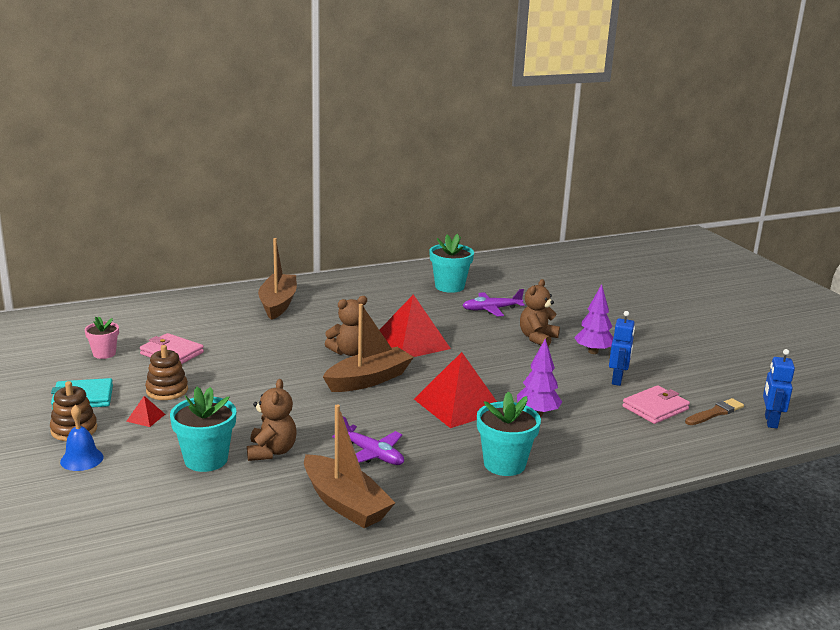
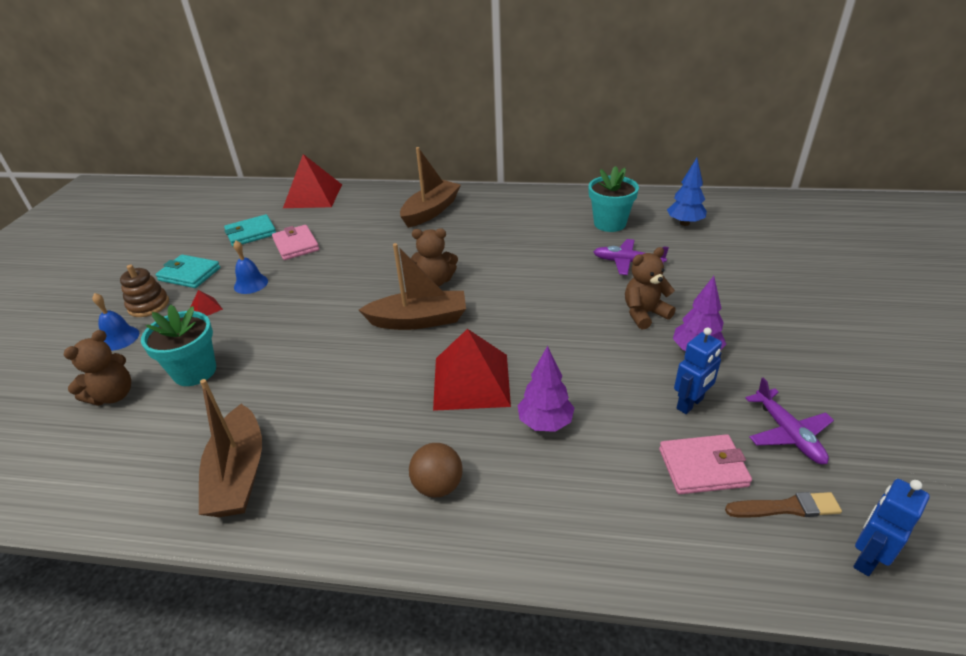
camera: 35 degrees right, 15 degrees up
(104, 353) = (251, 233): pink flower pot -> turquoise wallet
(167, 390) = (251, 284): brown stacking toy -> blue bell
(271, 451) = (251, 381): brown teddy bear -> brown teddy bear (113, 395)
(371, 454) = (327, 417): purple plane -> purple plane (787, 433)
(411, 342) = (504, 284): red pyramid -> red pyramid (313, 196)
(504, 464) = (438, 486): turquoise flower pot -> brown ball
(507, 277) = (684, 223): none -> blue tree

